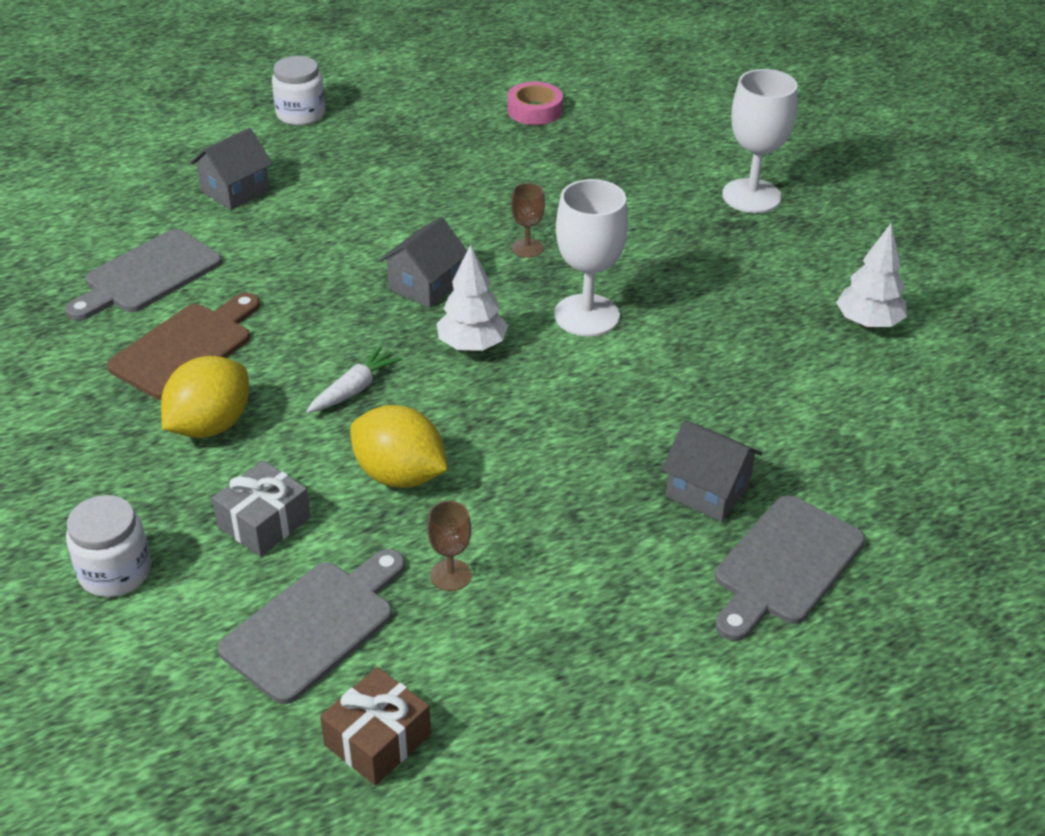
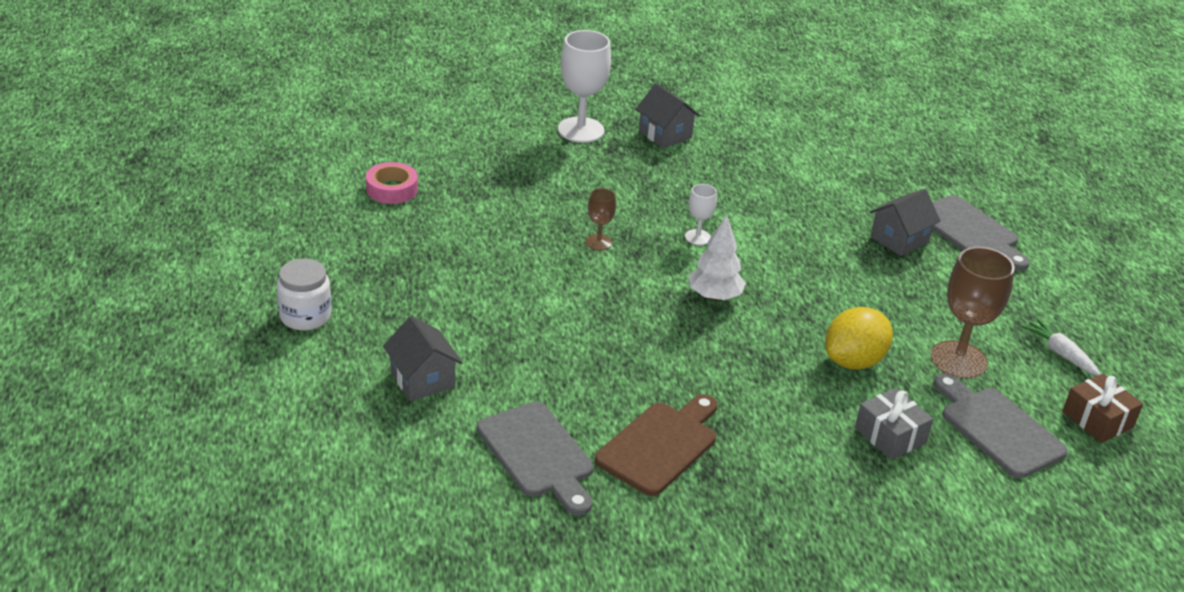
camera: 75 degrees left, 5 degrees down
(115, 572) = (930, 521): white jar -> none
(186, 348) = (660, 445): brown cutting board -> brown cutting board turned 75 degrees clockwise
(210, 425) = (770, 446): yellow lemon -> none
(355, 389) = (748, 363): white carrot -> white carrot (1060, 353)
(425, 285) = (626, 302): grey house -> grey house (665, 134)
(450, 575) = (958, 360): brown goblet -> brown goblet, size x1.96
(587, 315) = (697, 237): white goblet -> white goblet, size x0.51
(868, 323) = (750, 133): white tree -> none

